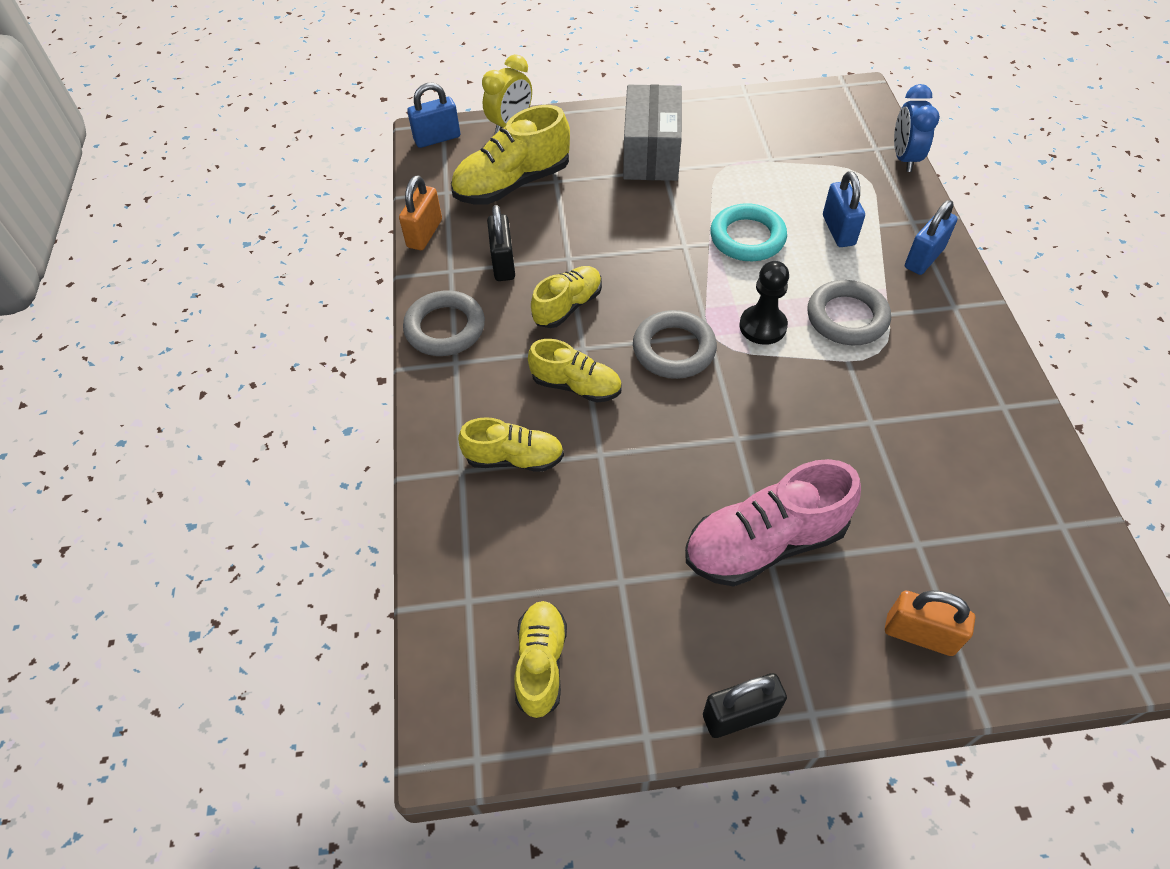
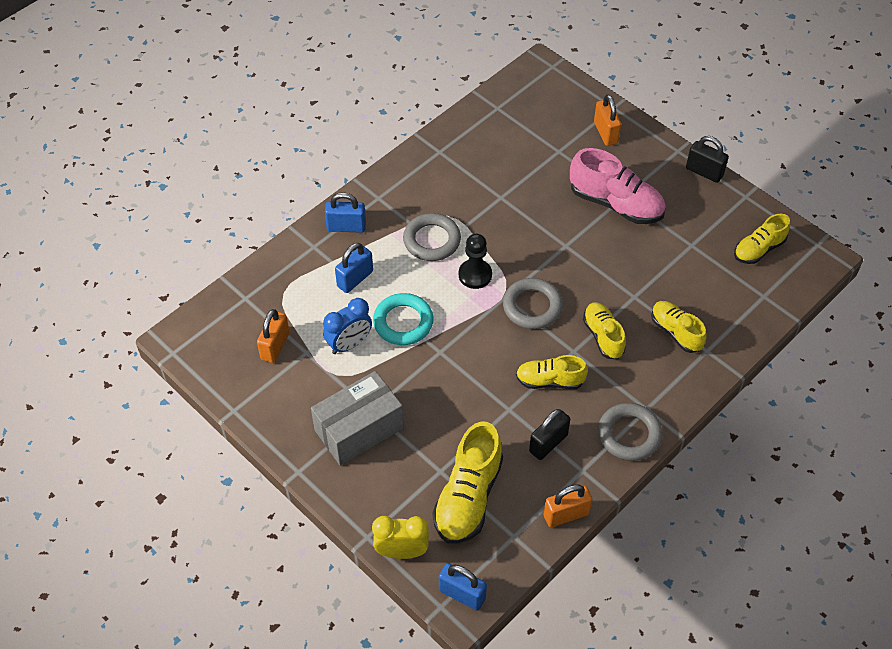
camera: 130 degrees left, 0 degrees up
(512, 184) = (468, 497): yellow shoe -> yellow shoe turned 90 degrees clockwise
(796, 143) = (275, 346): none -> orange padlock
(904, 158) = (246, 277): blue clock -> blue clock (349, 344)

